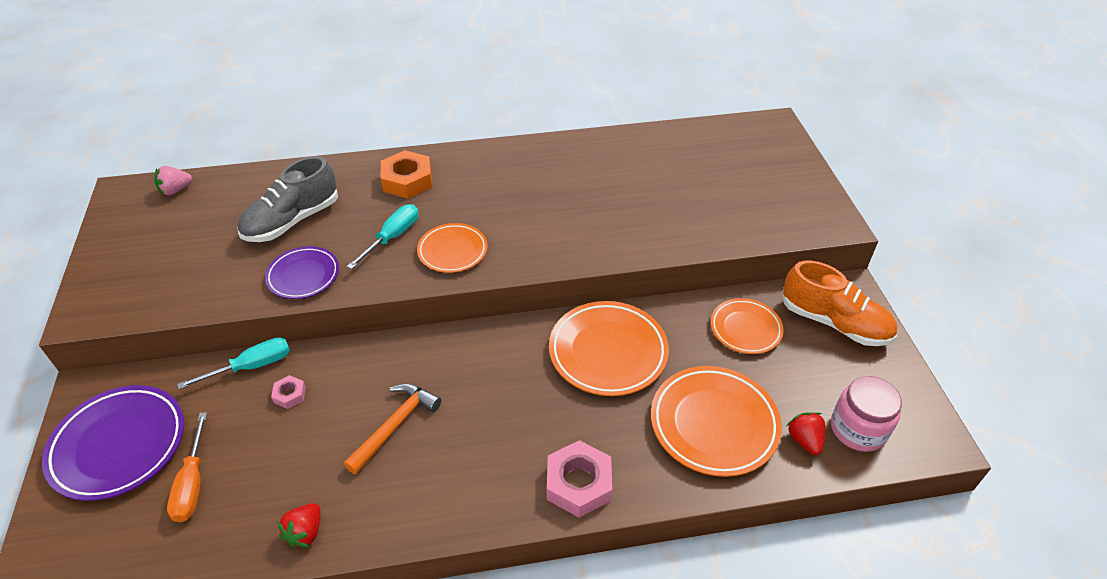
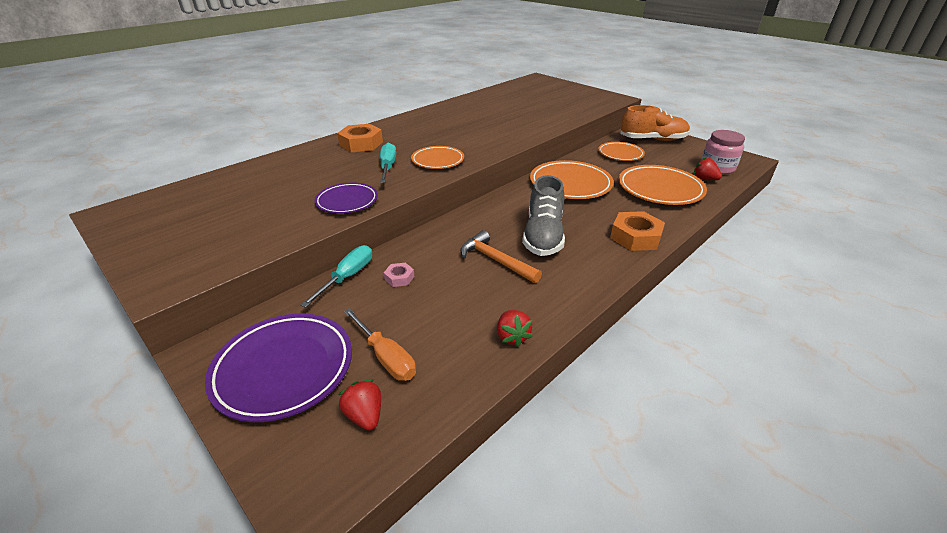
camera: 35 degrees left, 10 degrees down
(126, 533) = (365, 415): none -> red strawberry
(175, 190) = (167, 197): pink strawberry -> none
(292, 221) = (299, 182): grey shoe -> grey shoe (543, 236)
(395, 426) = (496, 260): orange hammer -> orange hammer turned 45 degrees counterclockwise
(579, 483) = (635, 237): pink nut -> orange nut

